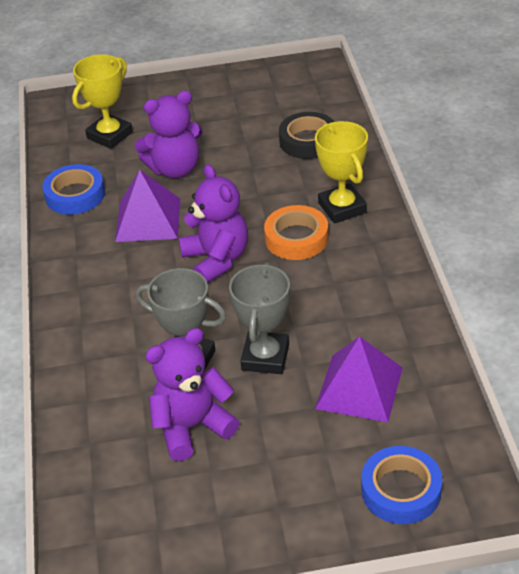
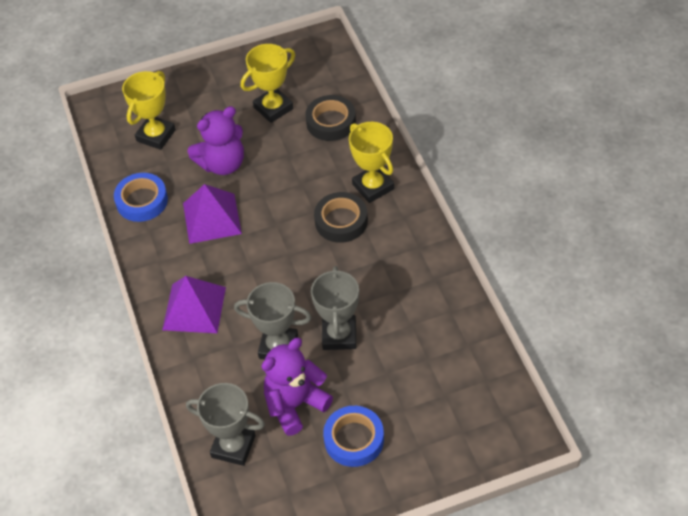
camera: 10 degrees left, 10 degrees up
(103, 464) = (233, 446): none -> grey trophy
(216, 259) = (279, 250): purple teddy bear -> none
(246, 122) = (273, 108): none -> yellow trophy
(296, 238) = (341, 221): orange tape -> black tape
(359, 388) = (418, 352): purple pyramid -> purple pyramid (194, 308)
(401, 490) = (465, 434): blue tape -> blue tape (354, 439)

